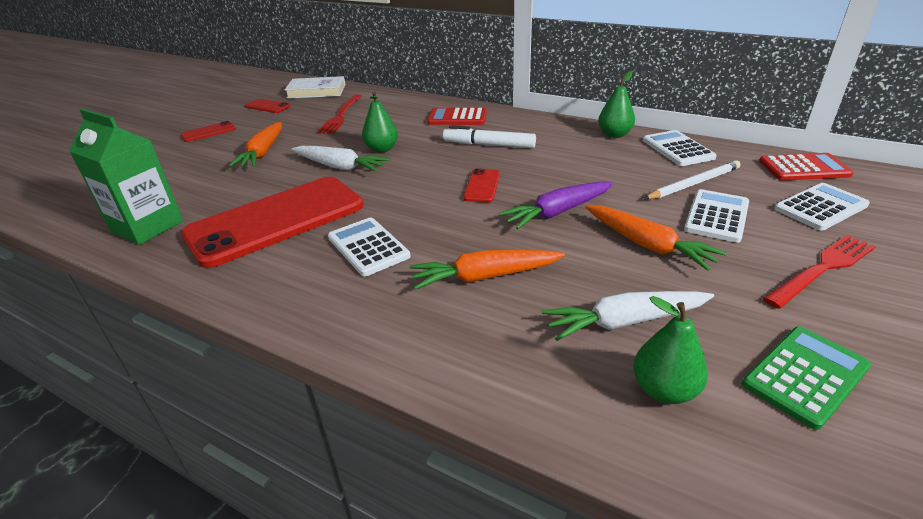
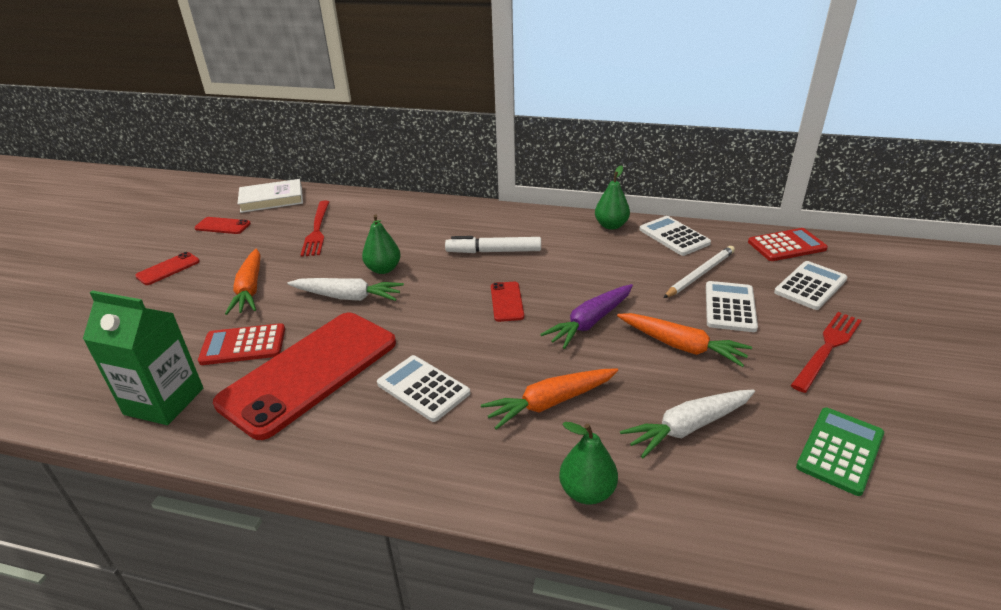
camera: 15 degrees left, 0 degrees up
(457, 118) = (447, 220): red calculator -> red calculator (243, 345)
(664, 390) = (740, 485): green pear -> green pear (587, 491)

